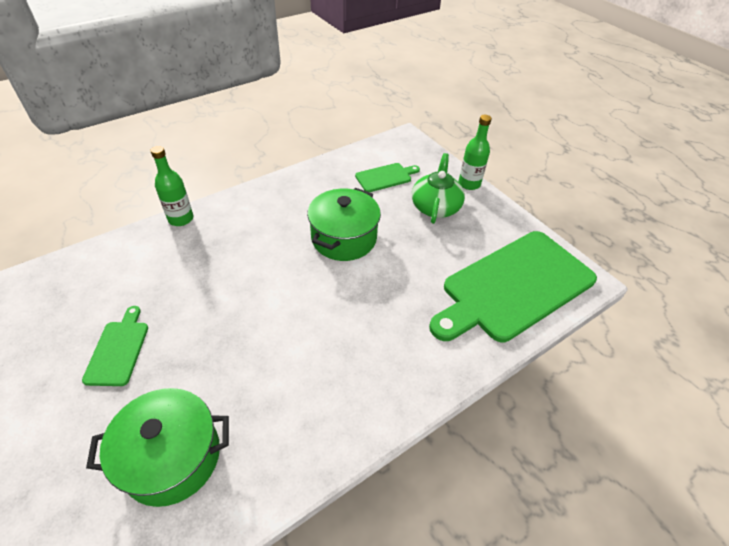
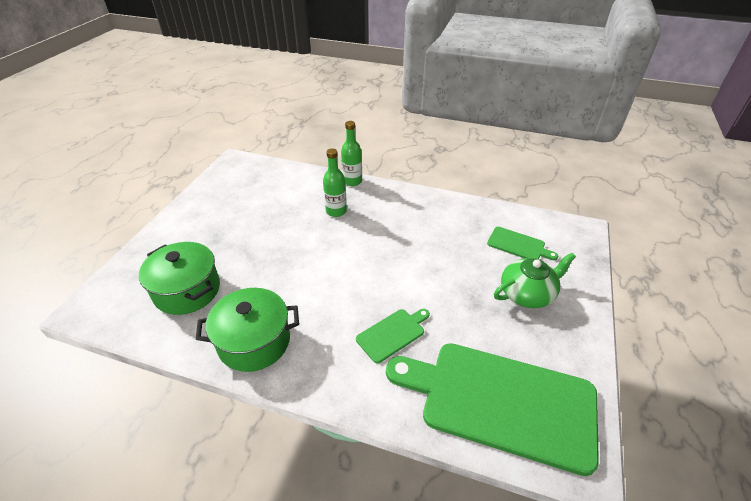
camera: 55 degrees right, 5 degrees down
(118, 350) = (238, 223): green cutting board -> green cutting board (392, 334)
(344, 238) = (424, 261): green pot -> green pot (254, 341)
(469, 184) = (588, 300): green bottle -> green bottle (336, 211)

